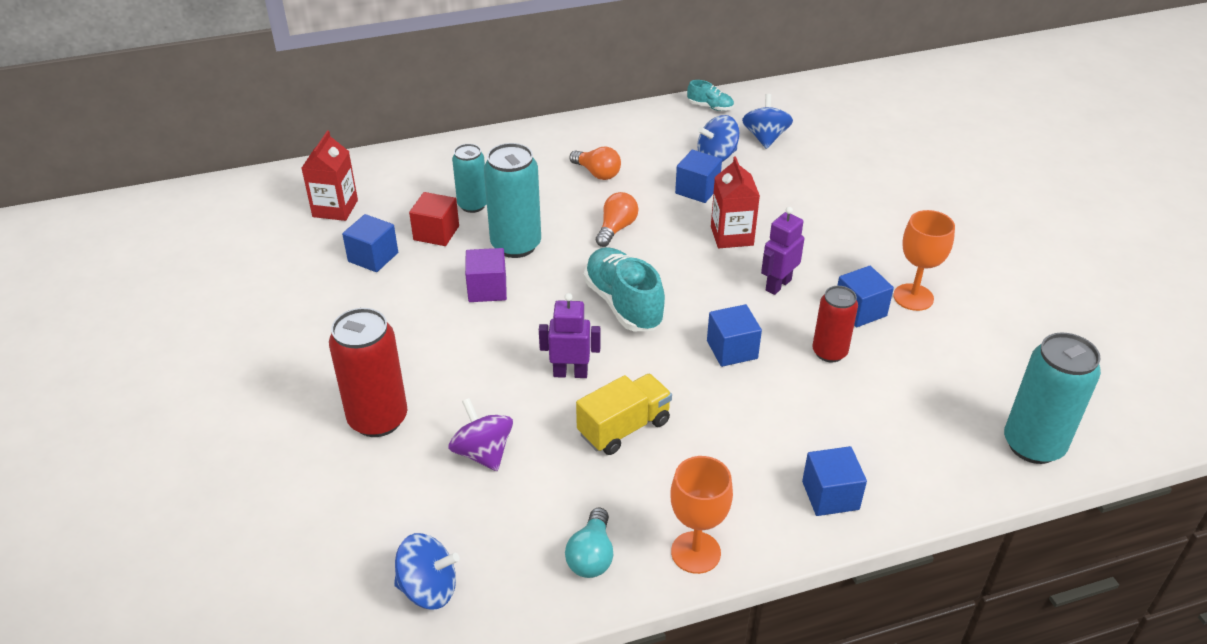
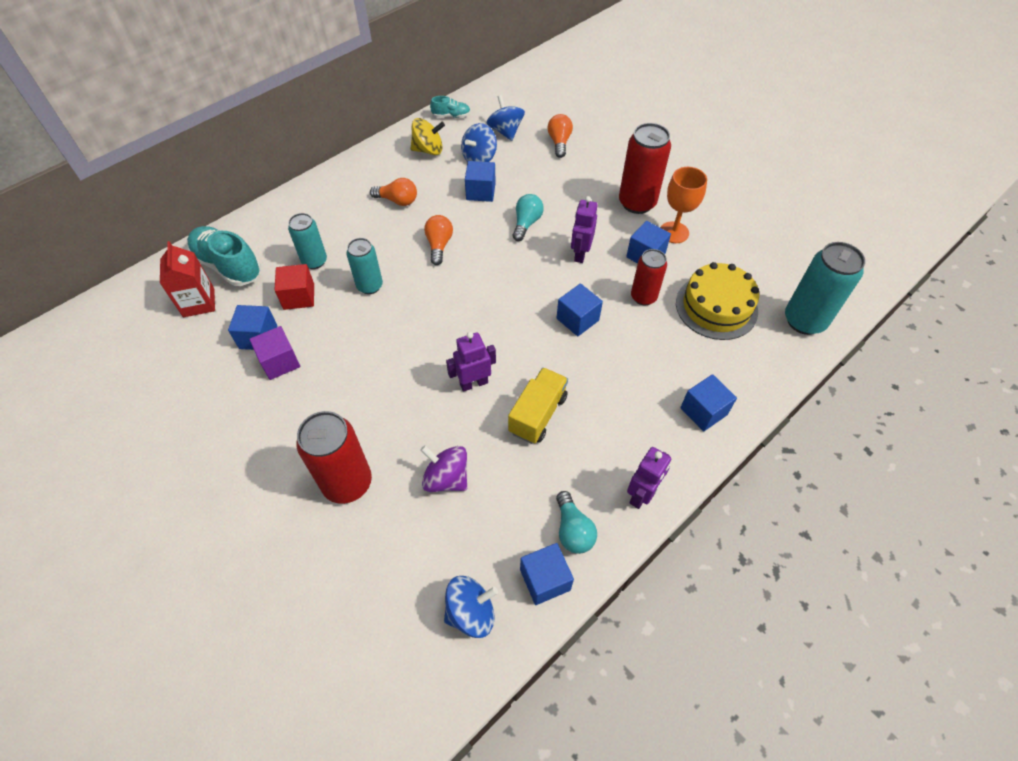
camera: 25 degrees left, 15 degrees up
(487, 289) = (369, 333): purple cube -> purple cube (280, 362)
(516, 245) = (370, 286): turquoise can -> turquoise can, size x0.63
(529, 591) = (545, 579): none -> blue cube
(623, 304) = (480, 309): turquoise shoe -> turquoise shoe (228, 266)
(662, 134) = (428, 150): none -> yellow spinning top
(695, 552) = (641, 495): orange goblet -> purple robot
(732, 236) = (526, 223): red carton -> turquoise light bulb
(824, 165) = (559, 142): none -> orange light bulb
(884, 253) = (637, 203): none -> red can
(919, 392) = (716, 307): none -> yellow cake

